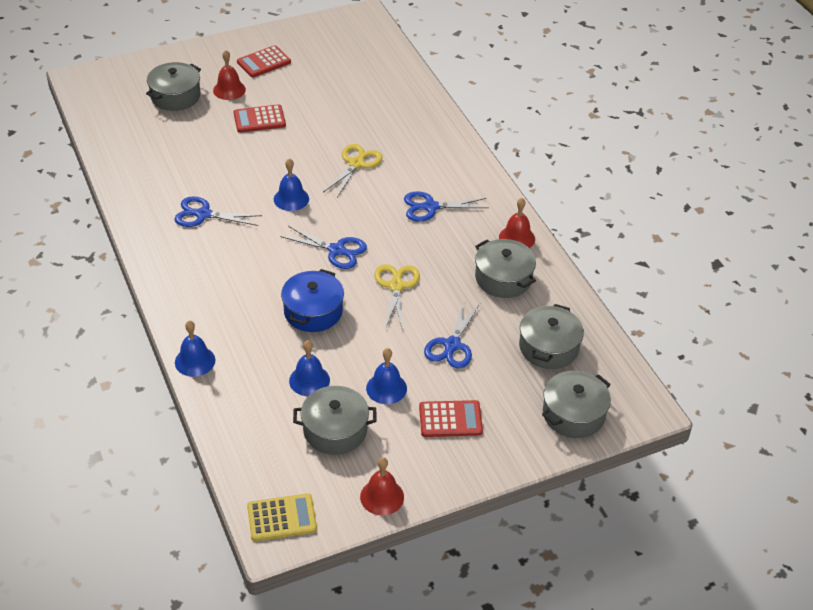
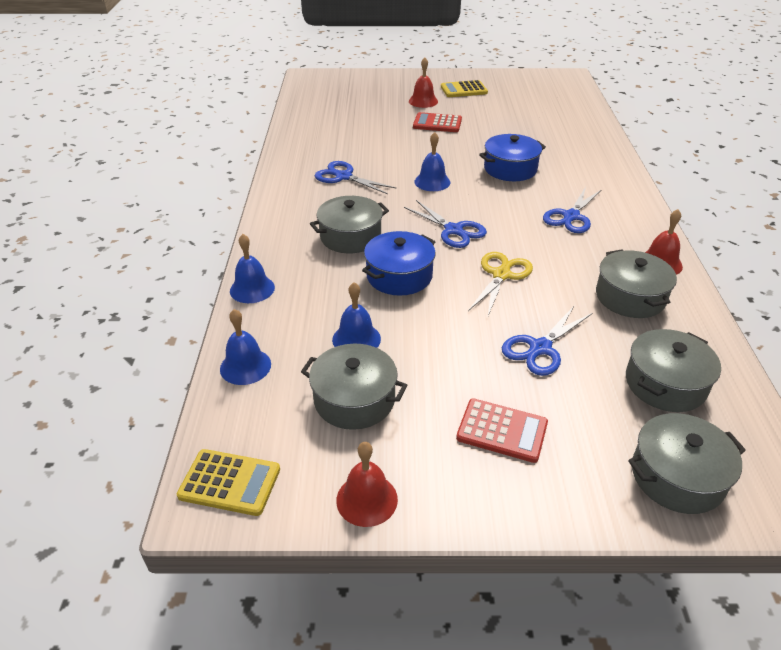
camera: 25 degrees right, 5 degrees down
(175, 96) = (375, 98): grey pot -> grey pot (350, 237)
(264, 62) = (463, 90): red calculator -> yellow calculator
(356, 164) = (510, 169): yellow scissors -> blue pot
(386, 388) = (439, 372): blue bell -> blue bell (245, 366)
(430, 207) = (571, 216): blue scissors -> blue scissors turned 75 degrees counterclockwise

